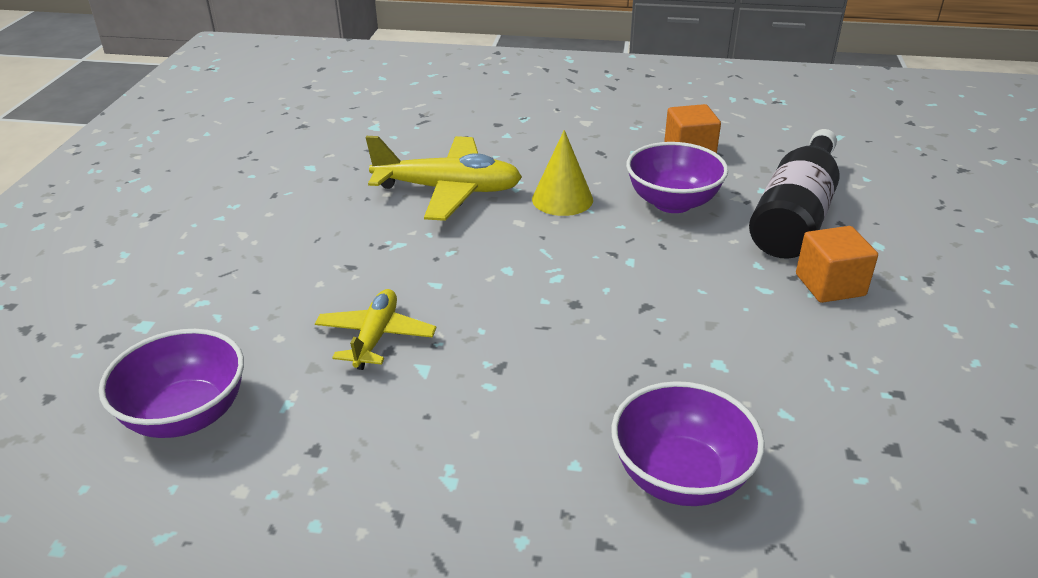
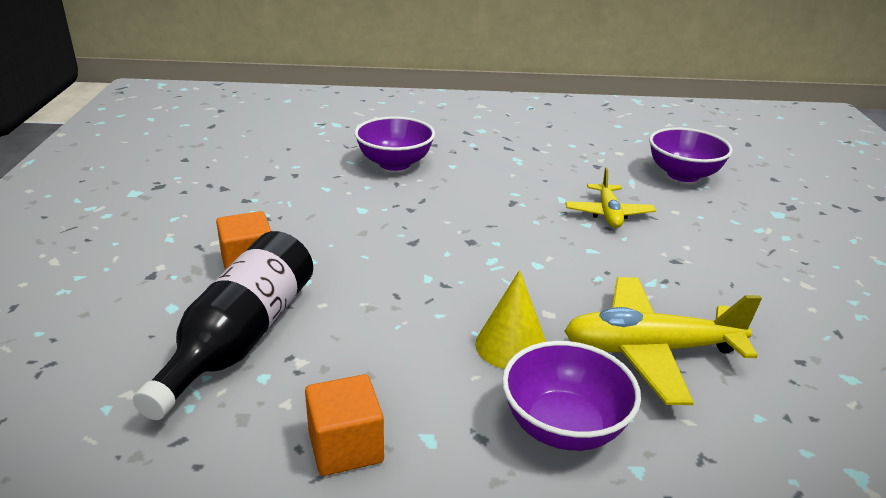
camera: 170 degrees right, 5 degrees down
(672, 202) = (381, 348): purple bowl -> purple bowl (563, 427)

